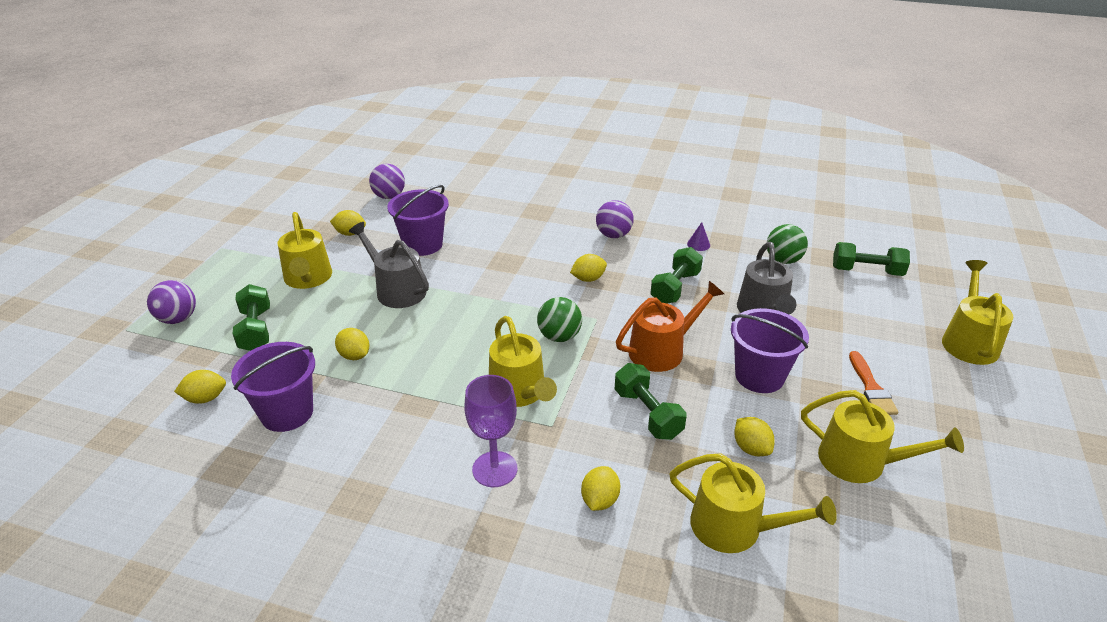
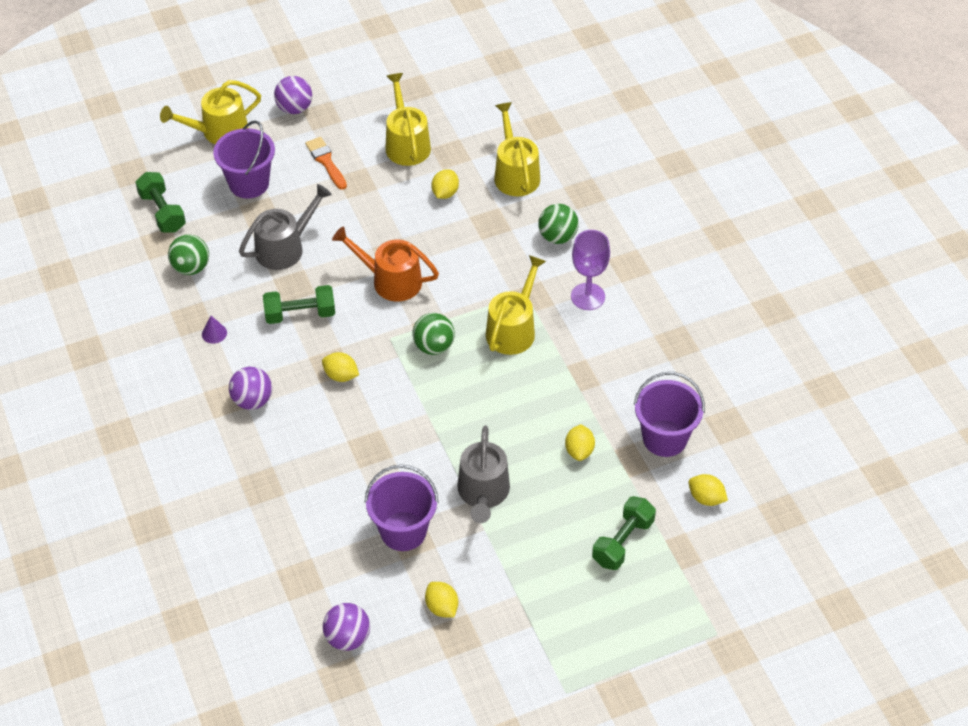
camera: 130 degrees left, 15 degrees up
(178, 319) = (669, 611): purple ball -> purple ball (294, 108)
(308, 278) = (533, 572): yellow watering can -> none
(599, 500) = (557, 237): yellow lemon -> green ball
(647, 414) = (464, 254): green dumbbell -> none
(759, 376) = (368, 218): purple bucket -> purple bucket (249, 183)
(871, 388) = (326, 161): orange brush -> orange brush turned 75 degrees counterclockwise

